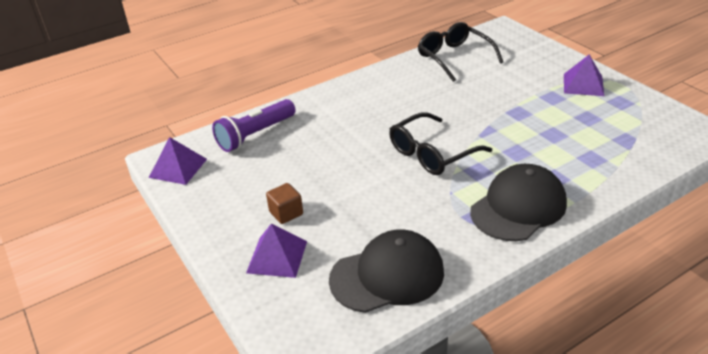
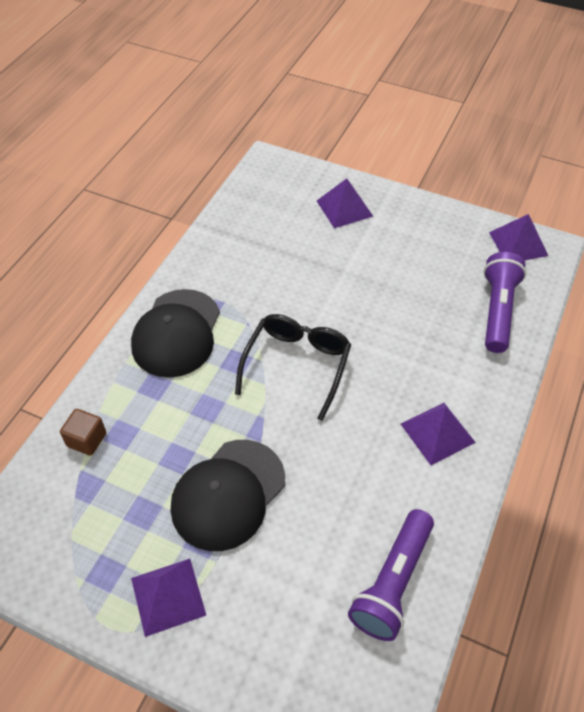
camera: 145 degrees right, 15 degrees up
(286, 213) = (374, 243): brown cube -> brown cube (87, 440)
(371, 95) = (437, 433): none -> purple pyramid
(387, 275) = (251, 228): black cap -> black cap (228, 494)
(454, 57) = (392, 582): black glasses -> purple flashlight

